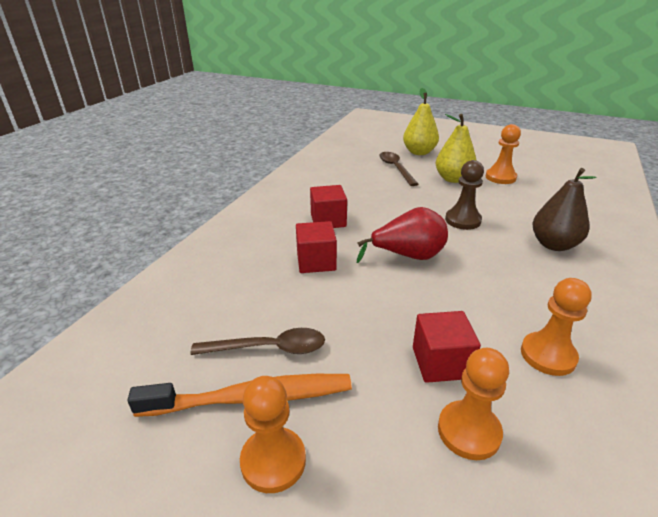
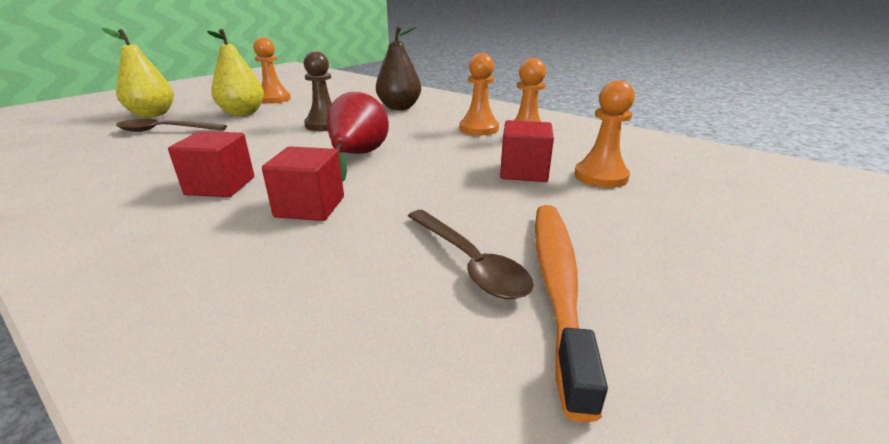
camera: 75 degrees left, 5 degrees down
(269, 348) = (469, 262): brown spoon -> brown spoon turned 135 degrees clockwise
(273, 461) = (651, 276): orange pawn -> orange pawn (478, 129)

